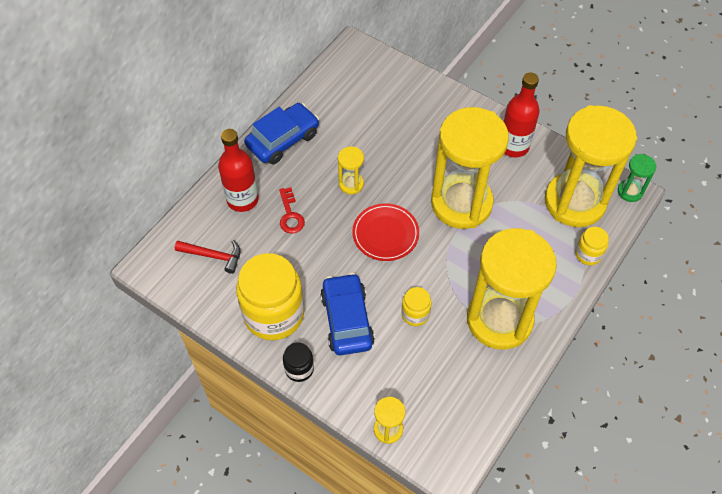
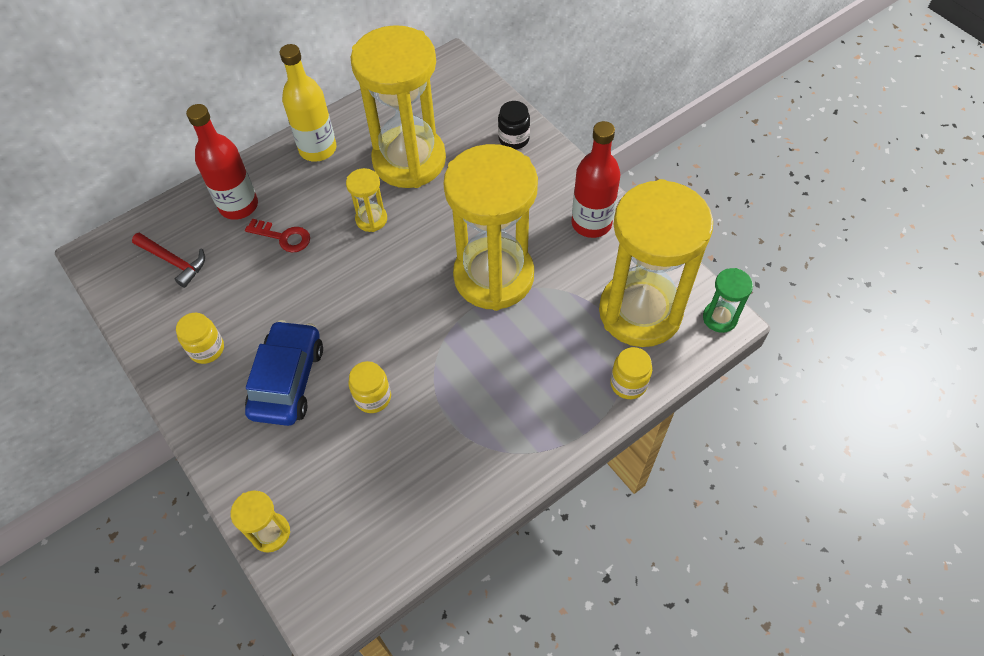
camera: 20 degrees right, 0 degrees up
(274, 314) = (207, 349): yellow jar -> yellow jar, size x0.46
(283, 140) = (318, 149): blue car -> yellow bottle
(290, 215) = (283, 237): red key -> red key turned 75 degrees counterclockwise
(299, 369) = (203, 423): black jar -> black jar (514, 139)
(385, 234) = (384, 289): red plate -> none
(499, 320) = (474, 435): yellow hourglass -> yellow hourglass (409, 160)

